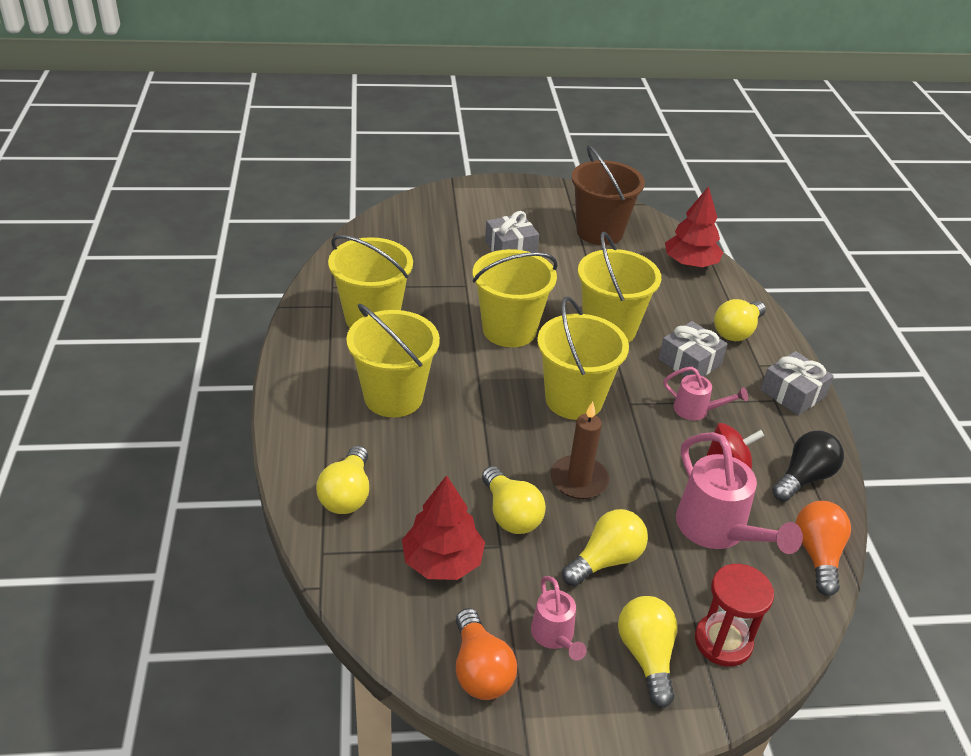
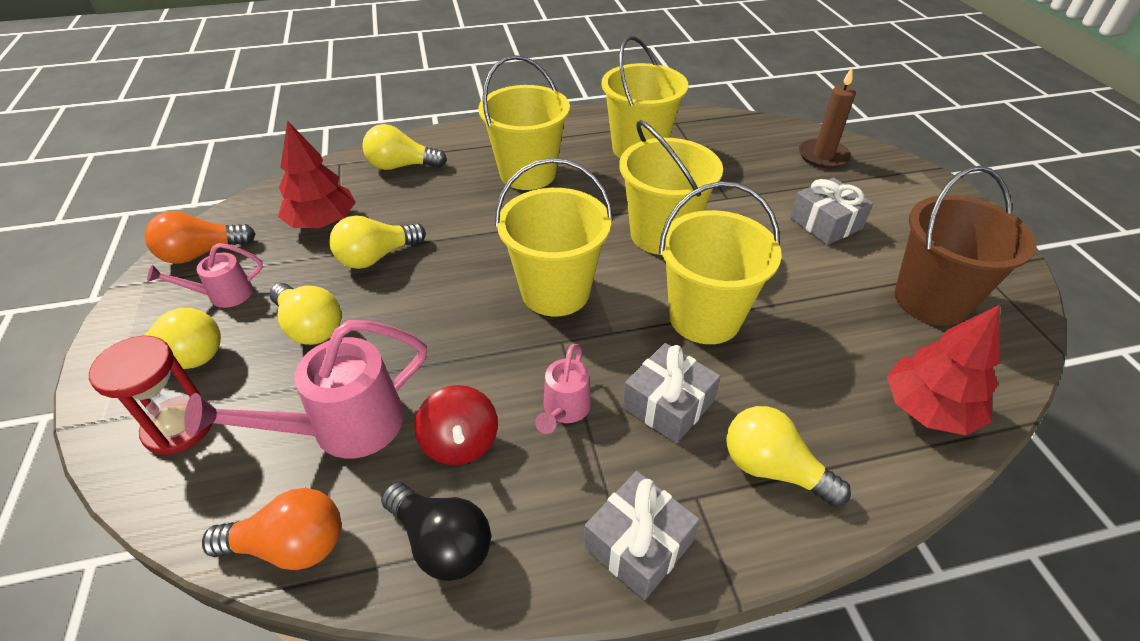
camera: 85 degrees right, 5 degrees up
(579, 480) = (425, 302): brown candle -> brown candle (823, 156)

